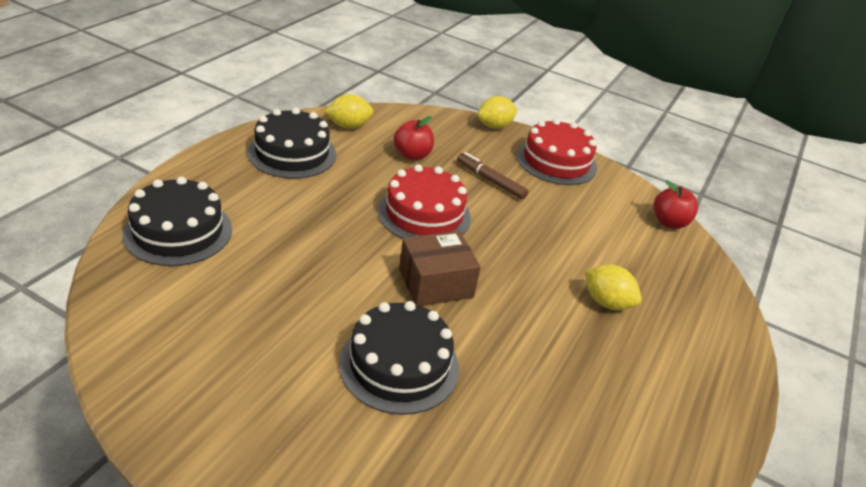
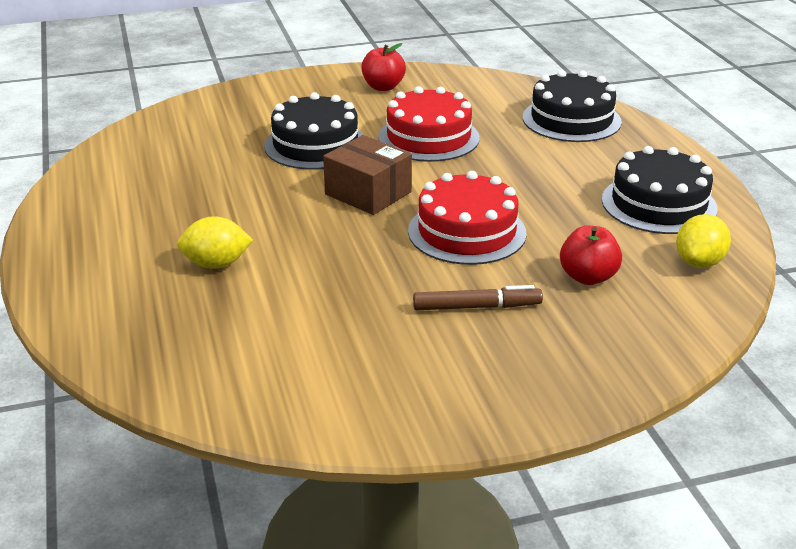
camera: 140 degrees right, 5 degrees down
(436, 283) = (368, 193): brown box -> brown box turned 75 degrees counterclockwise
(494, 126) = (606, 392): yellow lemon -> none
(556, 161) = (458, 394): red cake -> red cake (428, 137)
(669, 222) = (227, 405): red apple -> red apple (383, 87)

